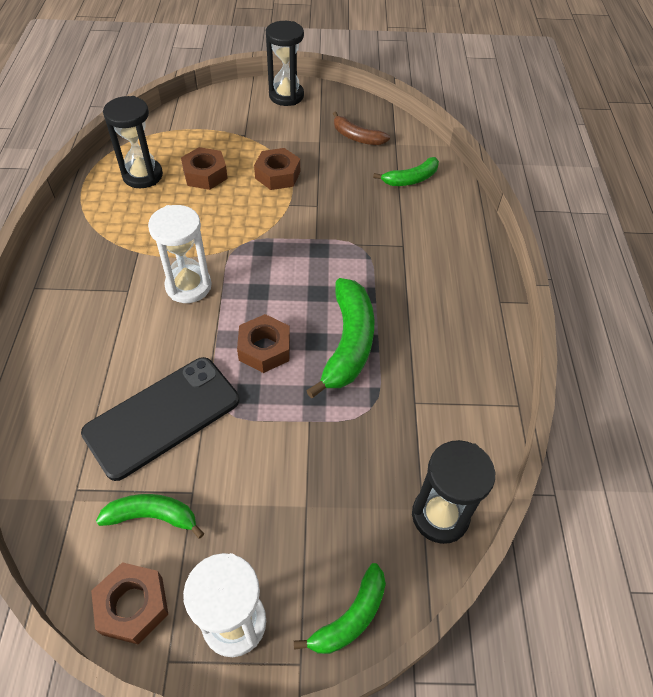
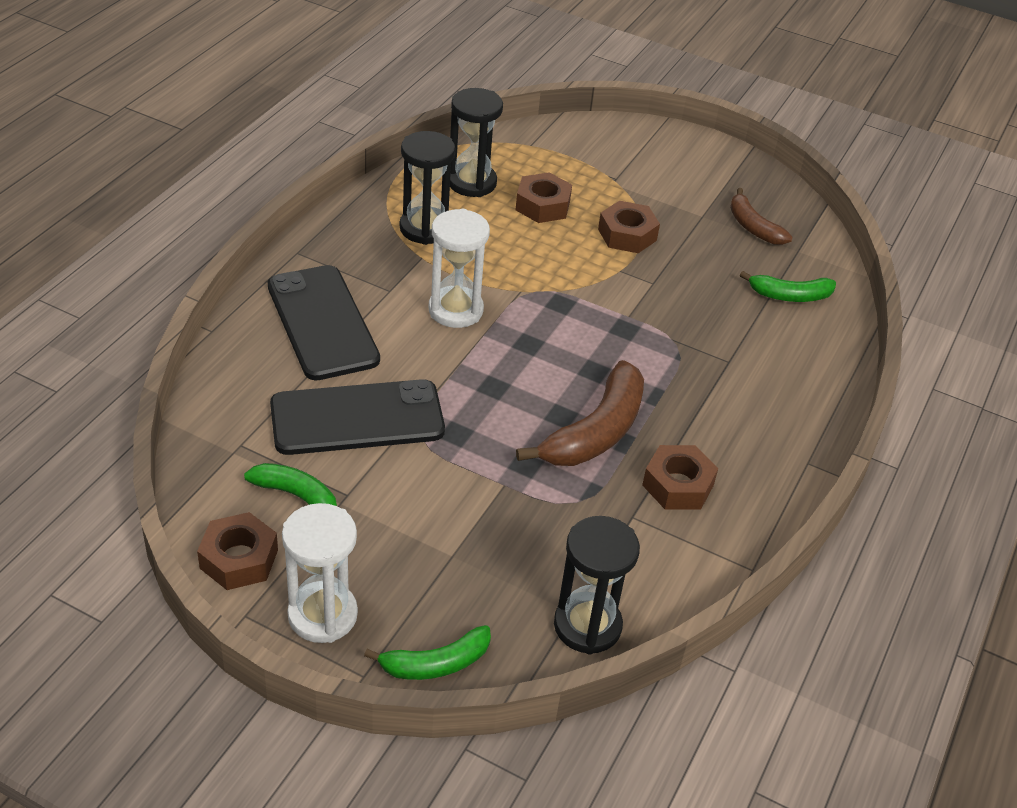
camera: 25 degrees right, 10 degrees down
(88, 342) = (322, 323): none -> black phone
(264, 349) = (500, 400): brown nut -> brown nut (678, 485)
(286, 96) = (695, 152): black hourglass -> black hourglass (425, 228)
(348, 343) = (595, 431): green banana -> brown banana

